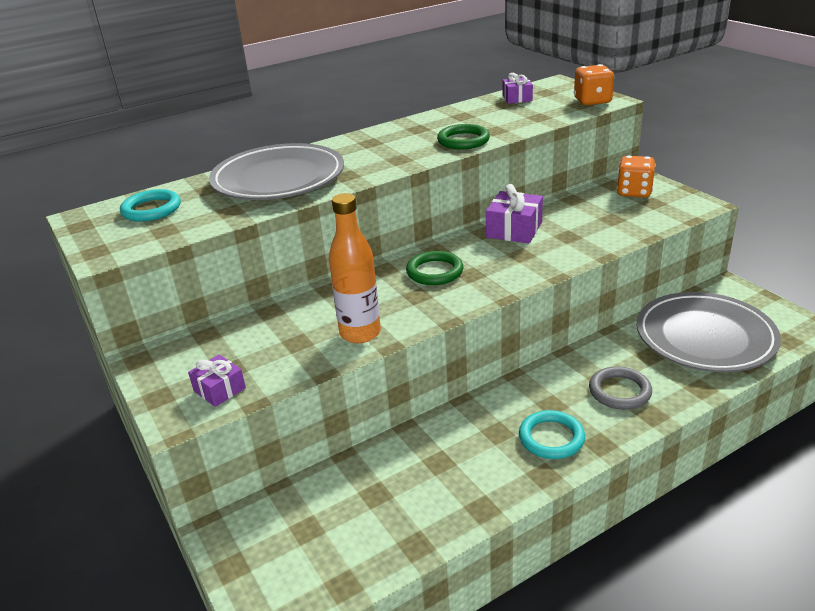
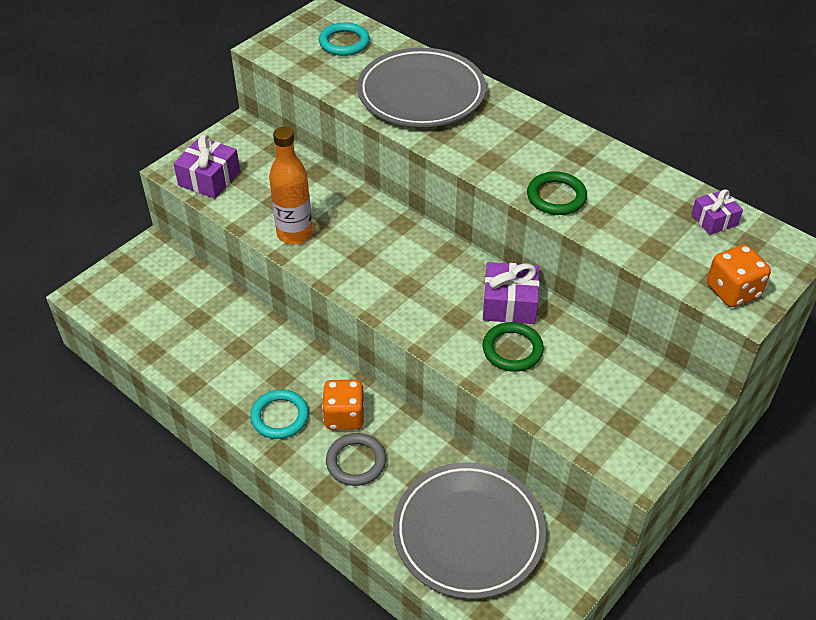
camera: 70 degrees right, 15 degrees up
(219, 389) = (209, 178): purple gift -> purple gift, size x1.58
(435, 272) = (405, 259): green ring -> green ring (512, 349)
(634, 192) = (646, 401): orange dice -> orange dice (344, 416)

